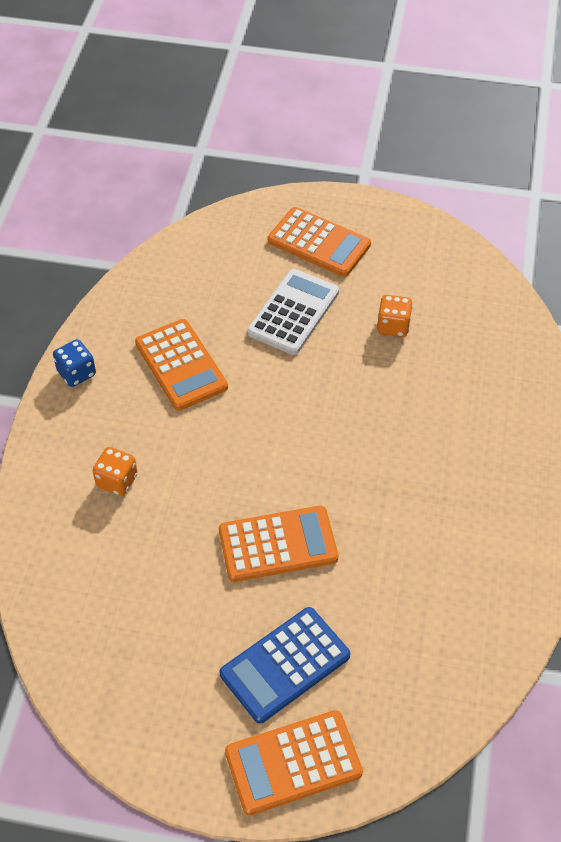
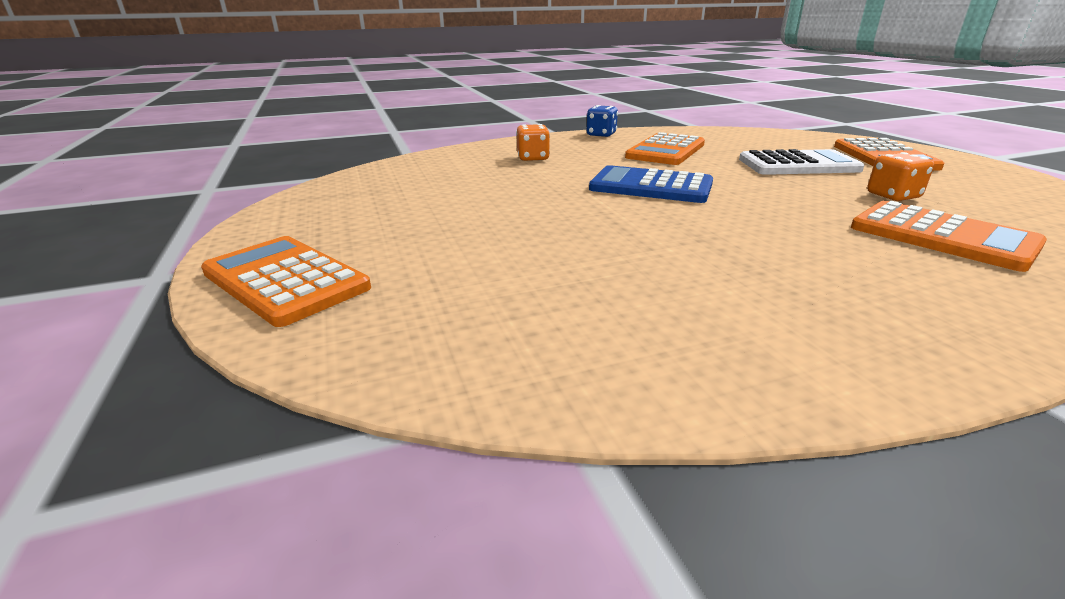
camera: 60 degrees right, 25 degrees down
(278, 544) = (555, 212): orange calculator -> orange calculator (941, 236)
(285, 665) = (416, 246): blue calculator -> blue calculator (651, 186)

